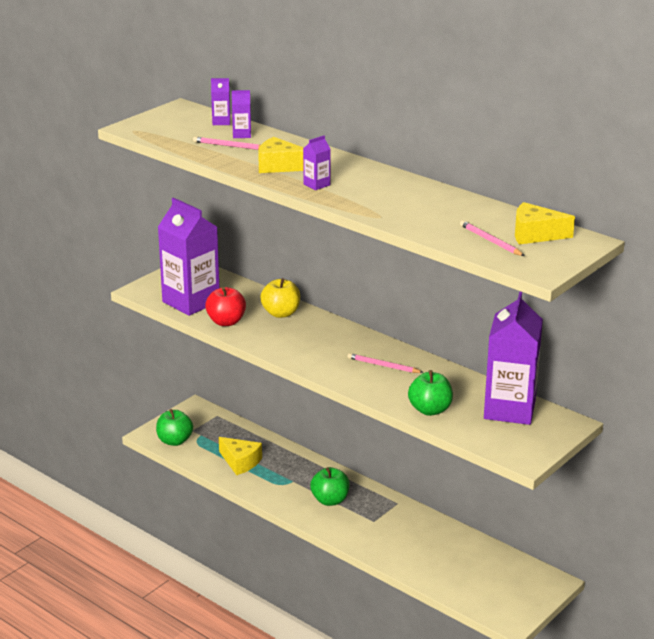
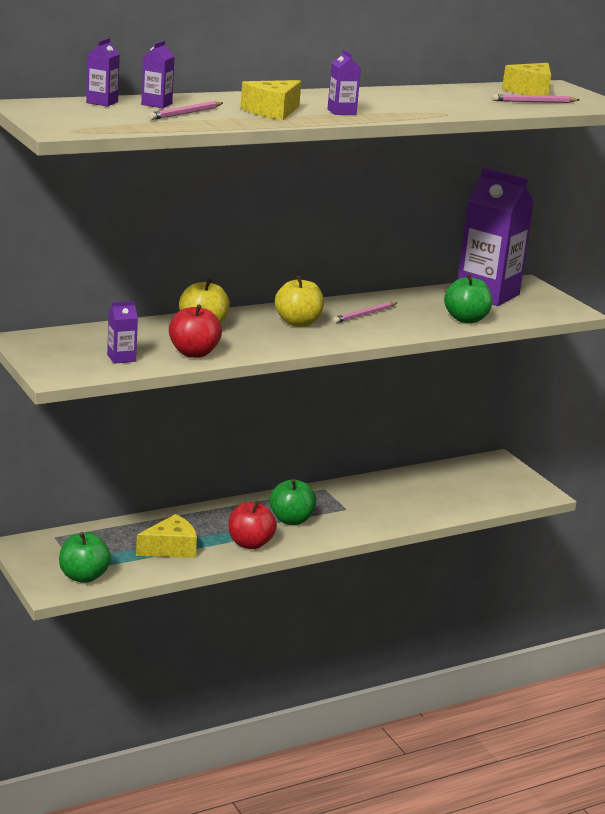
camera: 70 degrees left, 5 degrees down
(191, 302) = (121, 358): purple carton -> purple carton, size x0.41
(276, 492) = (250, 544): none -> red apple
(331, 344) = (298, 323): none -> yellow apple

